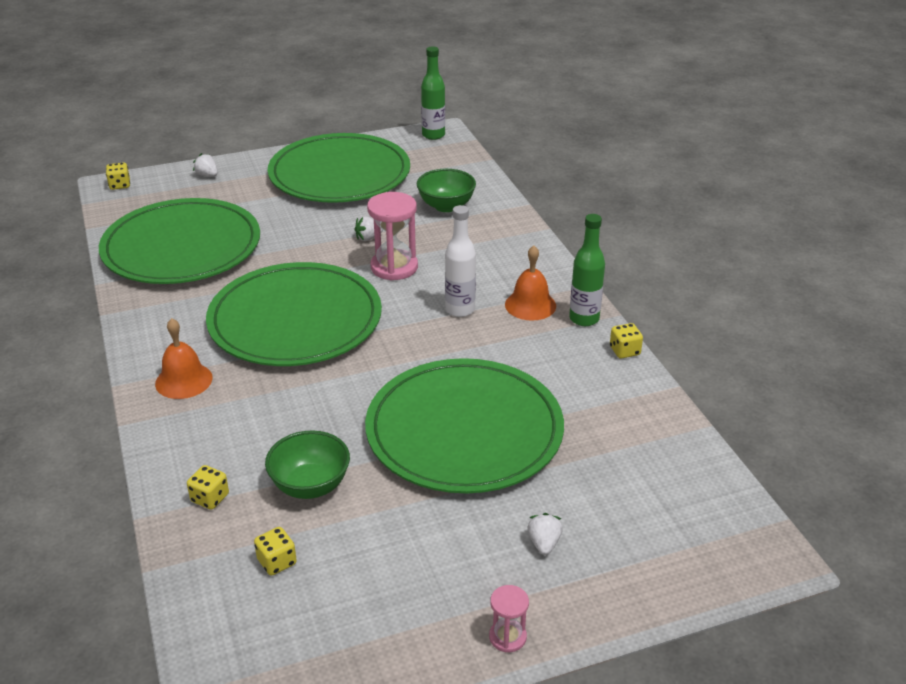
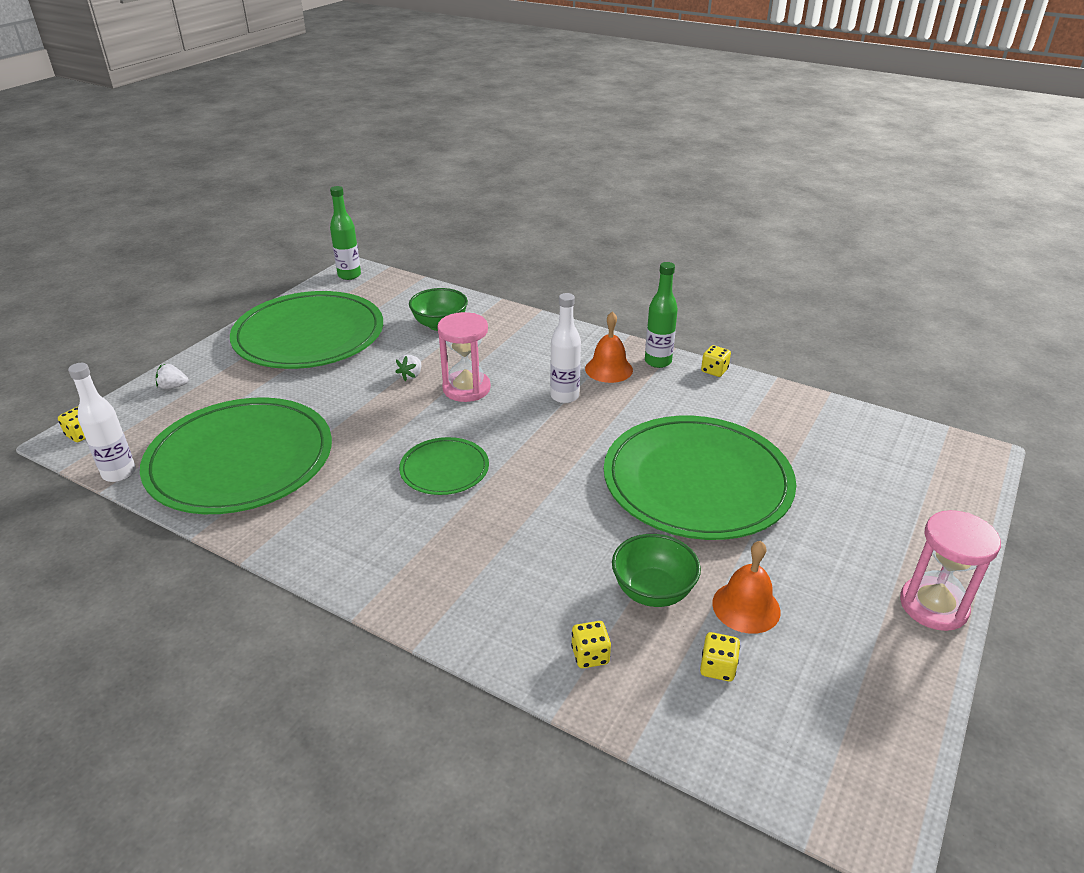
camera: 40 degrees left, 0 degrees up
(108, 221) = (119, 473): none -> white bottle
(183, 380) = (417, 573): orange bell -> orange bell (746, 607)
(295, 320) = (444, 469): green plate -> green plate, size x0.48
(507, 637) = (933, 606): pink hourglass -> pink hourglass, size x1.89
(544, 543) = (858, 527): white strawberry -> none

